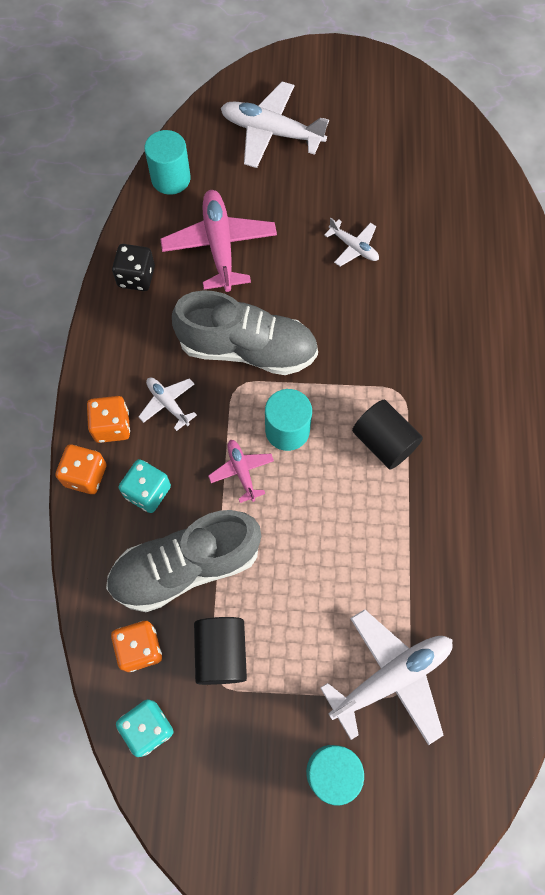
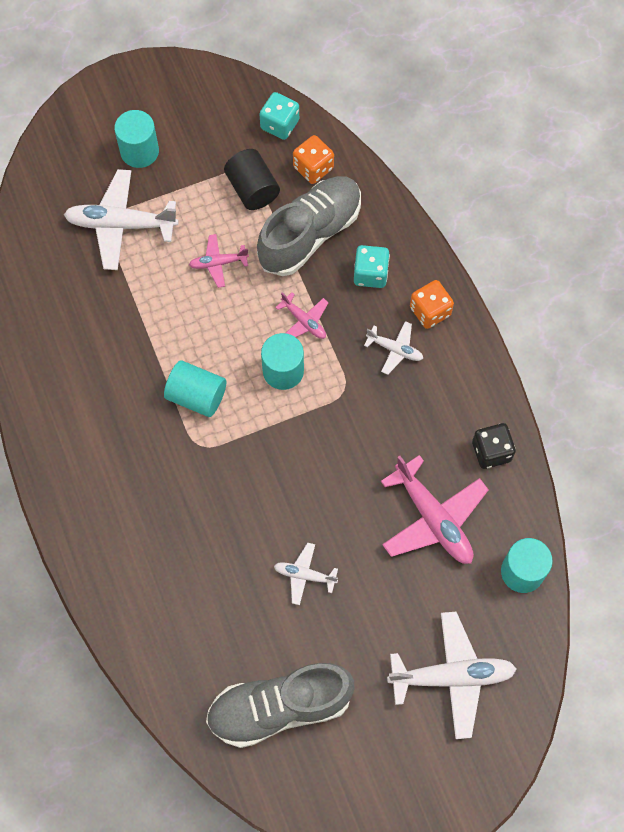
camera: 155 degrees right, 0 degrees up
(85, 475) = (427, 265): orange dice -> none
(247, 349) = (353, 427): grey shoe -> grey shoe (279, 707)
(300, 577) = (218, 263): none -> pink plane
(384, 442) = (196, 396): black cylinder -> turquoise cylinder
(391, 677) = (121, 224): white plane -> white plane turned 60 degrees clockwise

